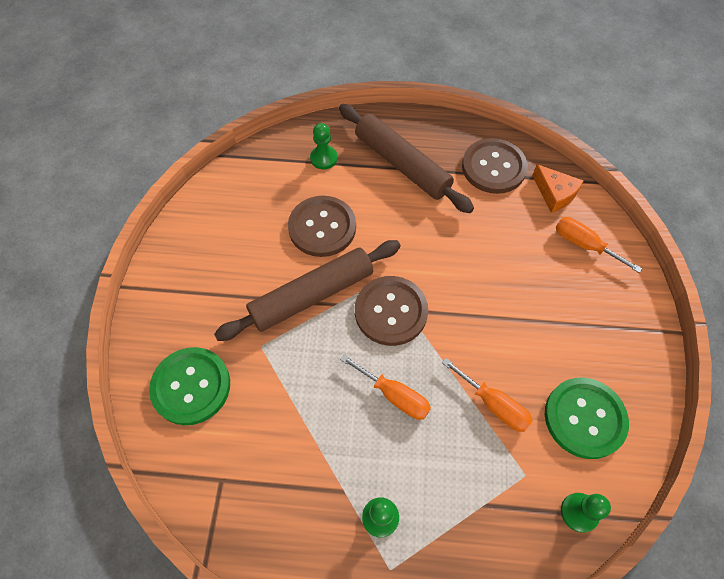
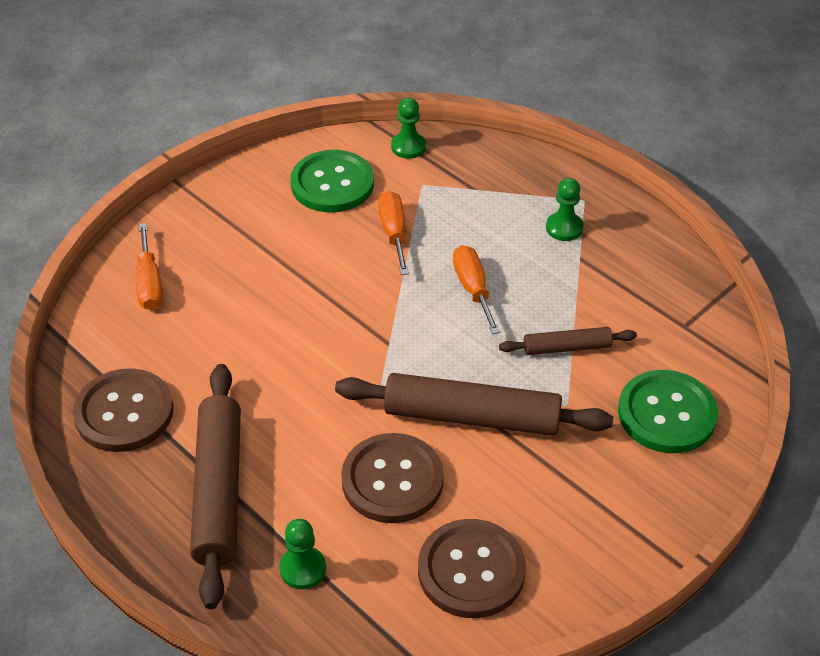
camera: 140 degrees left, 15 degrees down
(292, 392) = (567, 348): none -> brown rolling pin
(391, 311) = (406, 351): brown button -> brown button (471, 570)
(555, 194) = (104, 343): orange cheese -> none

